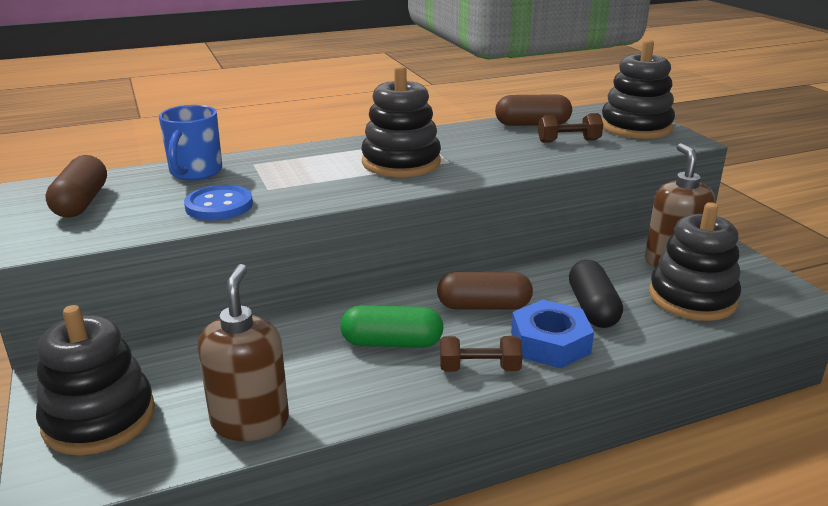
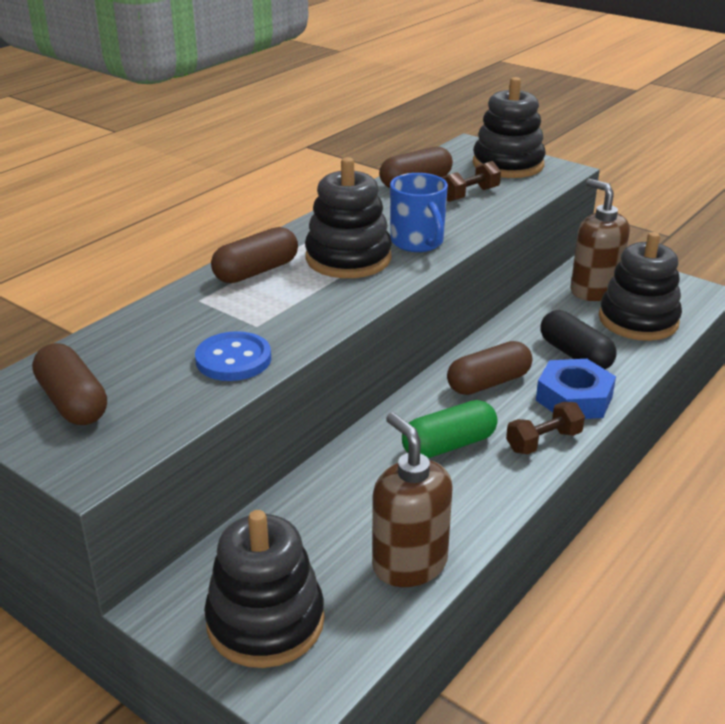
camera: 30 degrees left, 5 degrees up
(195, 172) = (150, 328): blue mug -> blue mug (418, 242)
(319, 155) = (256, 271): none -> brown capsule

